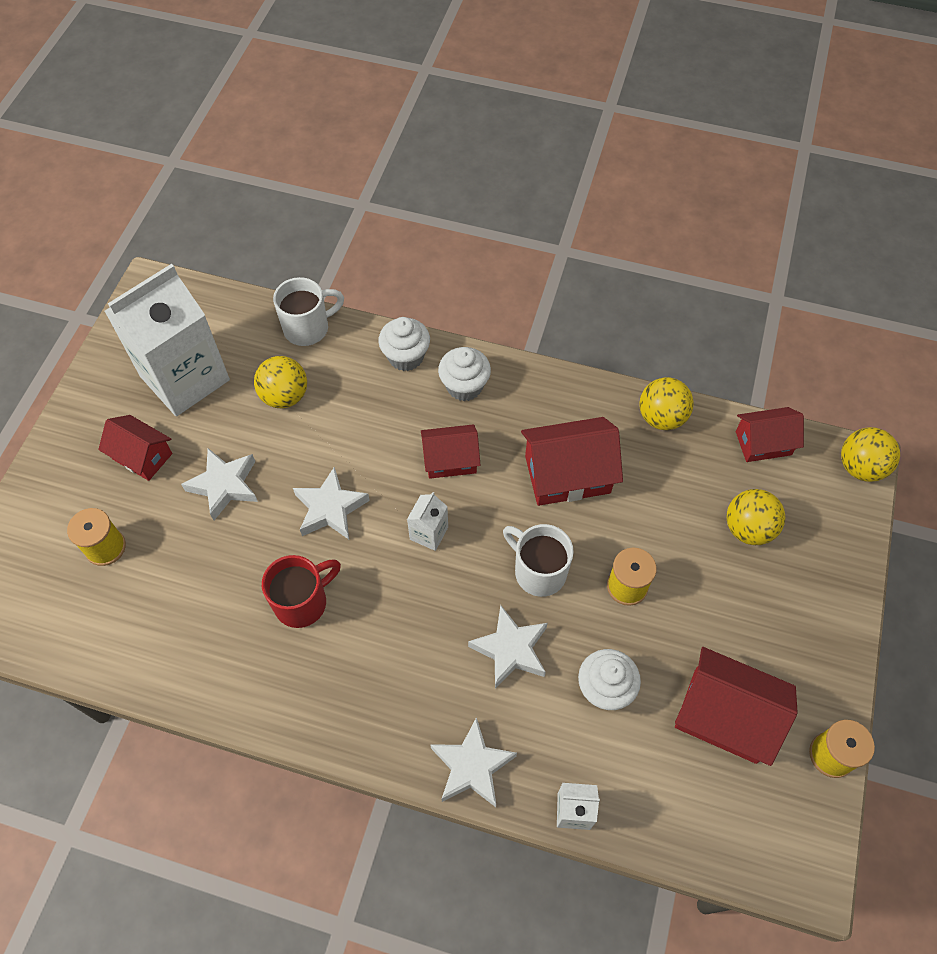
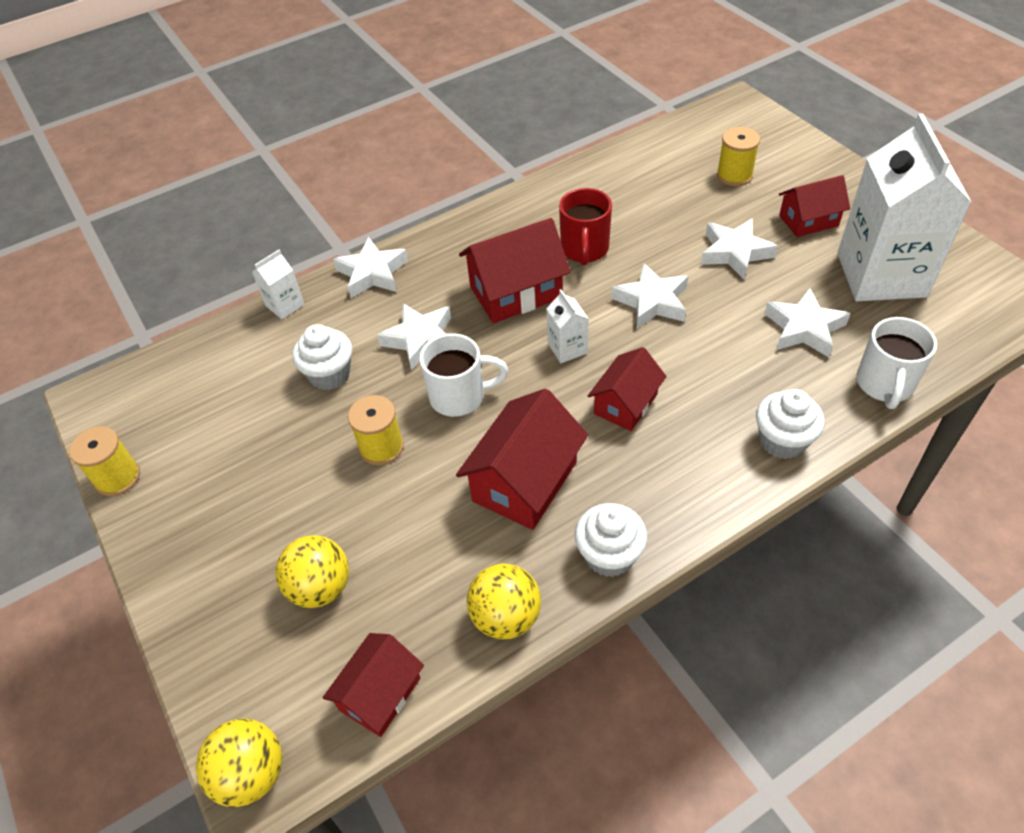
camera: 135 degrees right, 10 degrees down
(285, 396) = (804, 328): yellow ball -> white star
(464, 386) = (702, 466): white cupcake -> white cupcake (609, 555)
(724, 716) = (223, 432): red house -> red house (516, 292)

